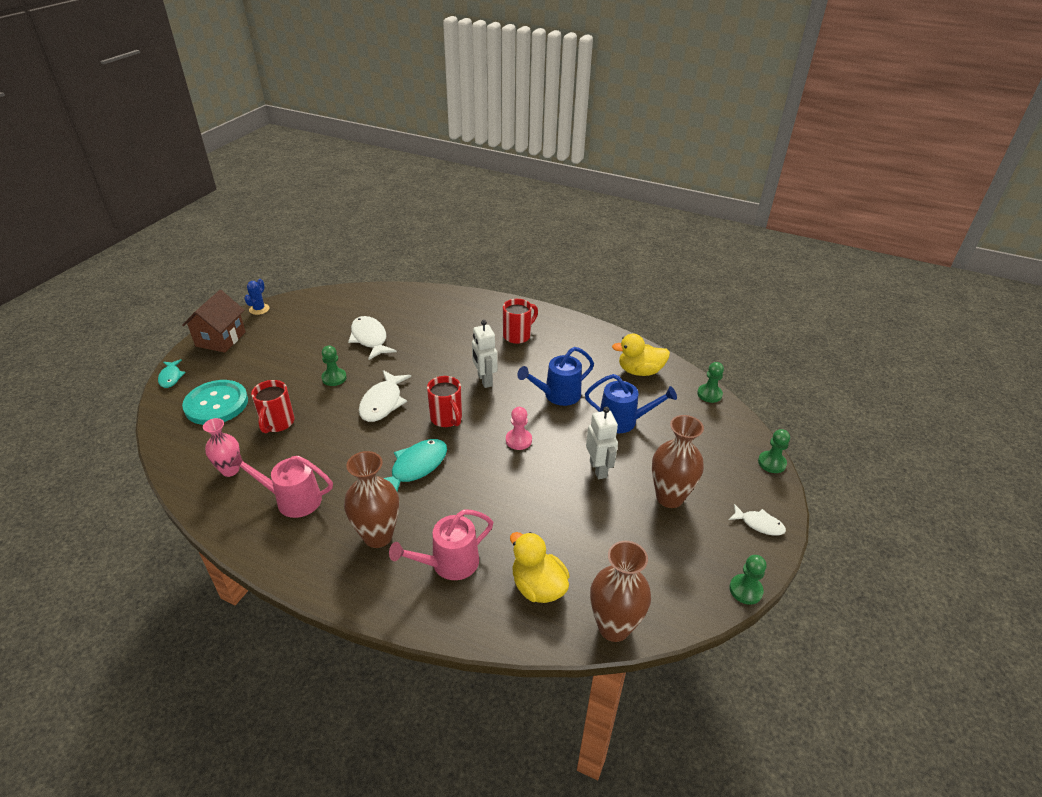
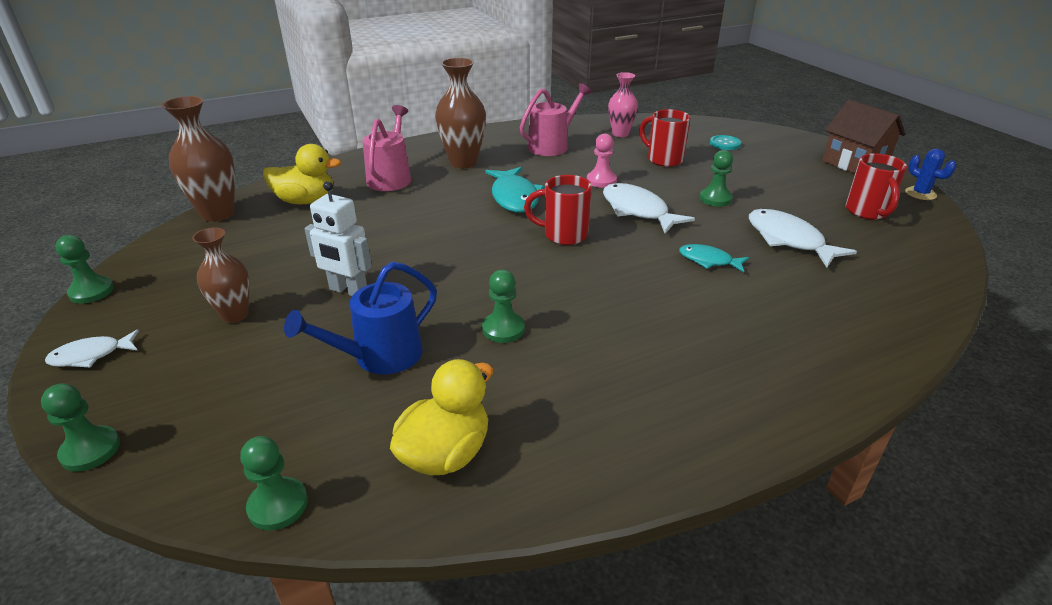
camera: 130 degrees right, 5 degrees down
(171, 377) = (792, 135): turquoise fish -> turquoise fish (708, 261)
(216, 404) = (725, 144): turquoise button -> turquoise button, size x0.47
(370, 339) = (788, 240): white fish -> white fish turned 135 degrees counterclockwise
(484, 380) = (605, 285): white robot -> none
(518, 335) = (692, 365): red mug -> red mug (867, 212)
(518, 440) = (468, 262): pink pawn -> pink pawn (601, 181)
(558, 395) = (503, 329): blue watering can -> green pawn
(669, 497) = (235, 315): brown vase -> brown vase, size x0.65

